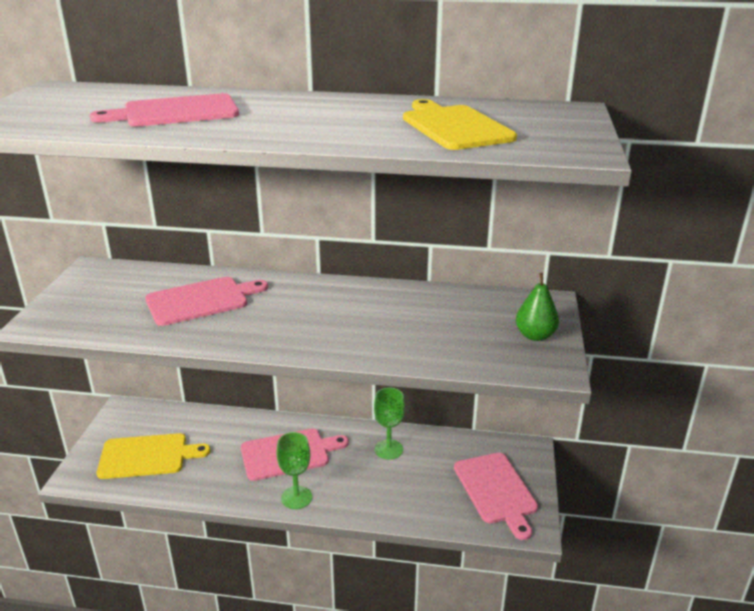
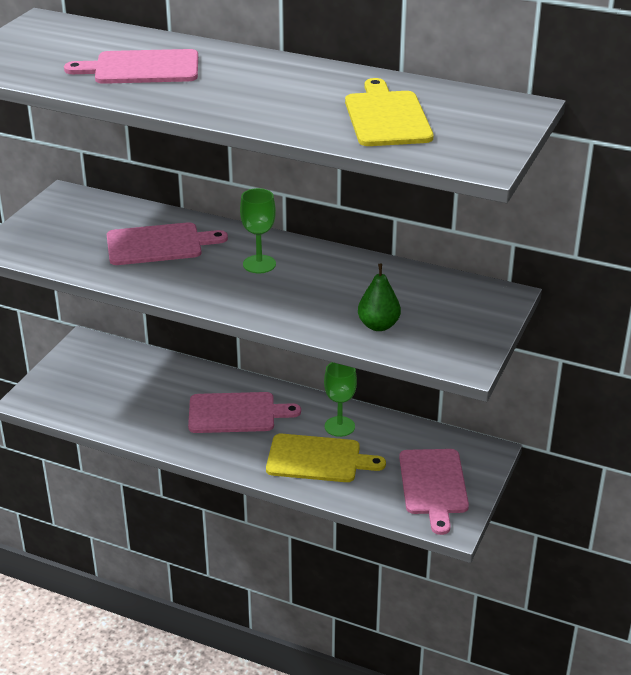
camera: 15 degrees right, 5 degrees up
(147, 456) = (98, 392): yellow cutting board -> yellow cutting board (318, 459)
(296, 497) = (230, 456): green goblet -> green goblet (259, 264)
(535, 336) = (467, 328): green pear -> green pear (378, 325)

